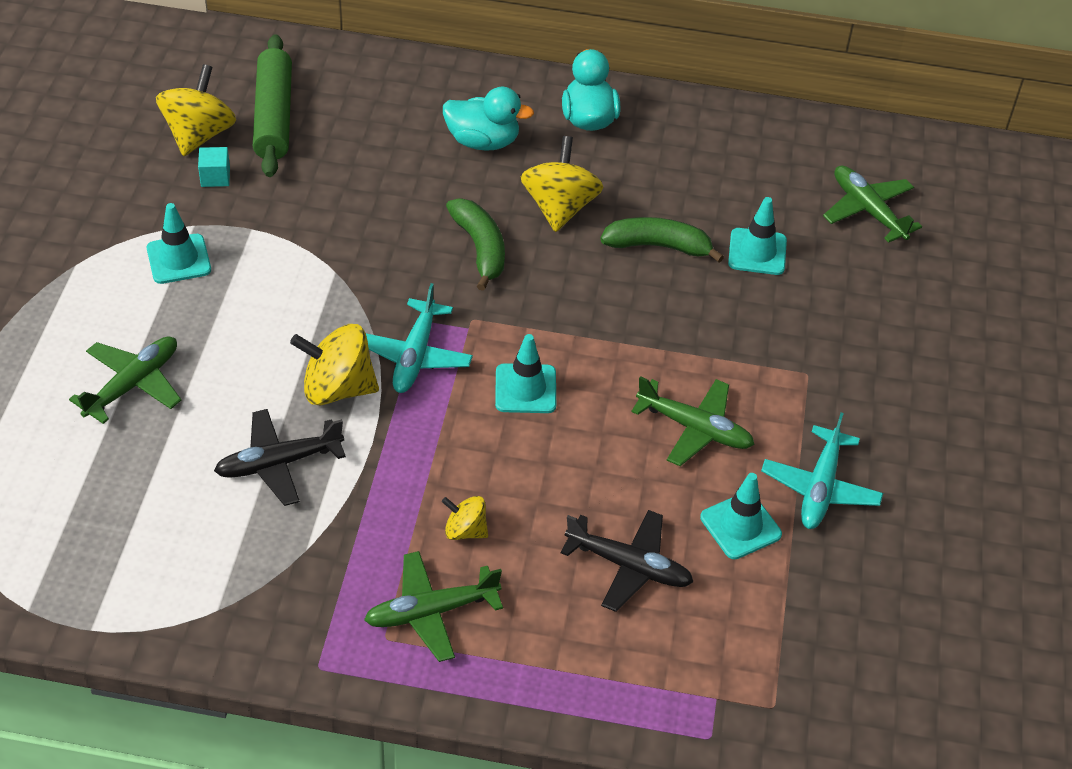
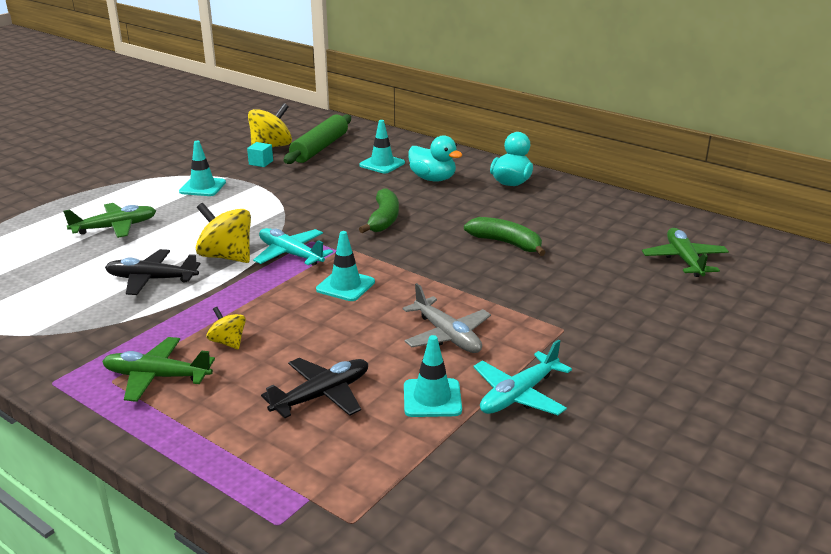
camera: 30 degrees right, 20 degrees down
(415, 356) = (290, 254): turquoise plane -> turquoise plane turned 90 degrees clockwise
(559, 208) = (454, 213): yellow spinning top -> none
(629, 566) = (322, 395): black plane -> black plane turned 90 degrees counterclockwise
(694, 429) = (447, 335): green plane -> grey plane
(757, 252) = (578, 261): turquoise traffic cone -> turquoise traffic cone (382, 164)

